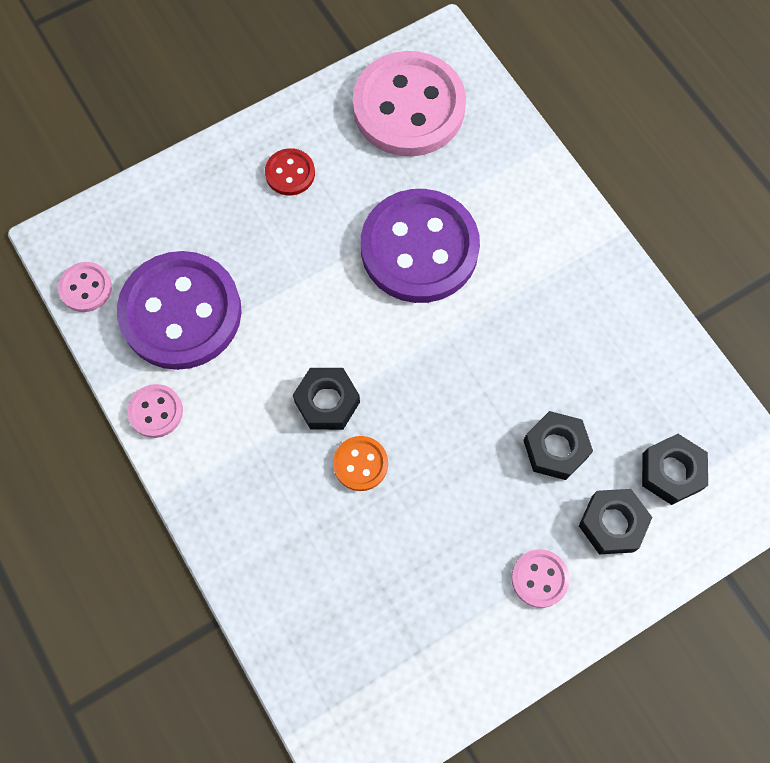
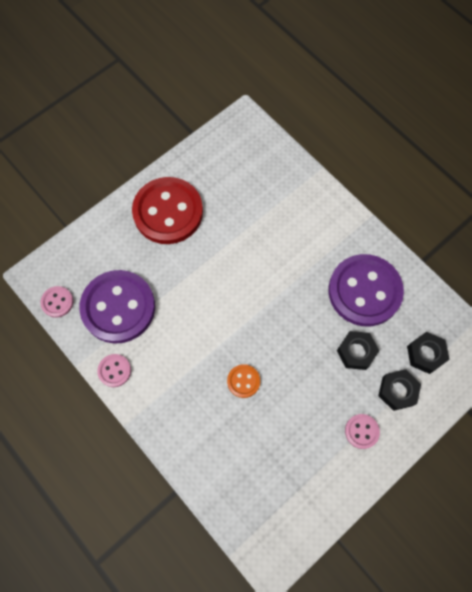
camera: 10 degrees left, 0 degrees up
(290, 173) = (168, 212): red button -> red button, size x2.31
(327, 402) = (216, 347): black nut -> none
(408, 107) = (231, 161): pink button -> none
(419, 248) = (253, 245): purple button -> purple button (364, 291)

